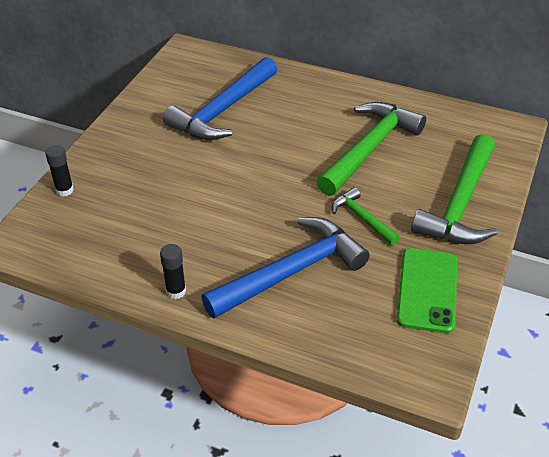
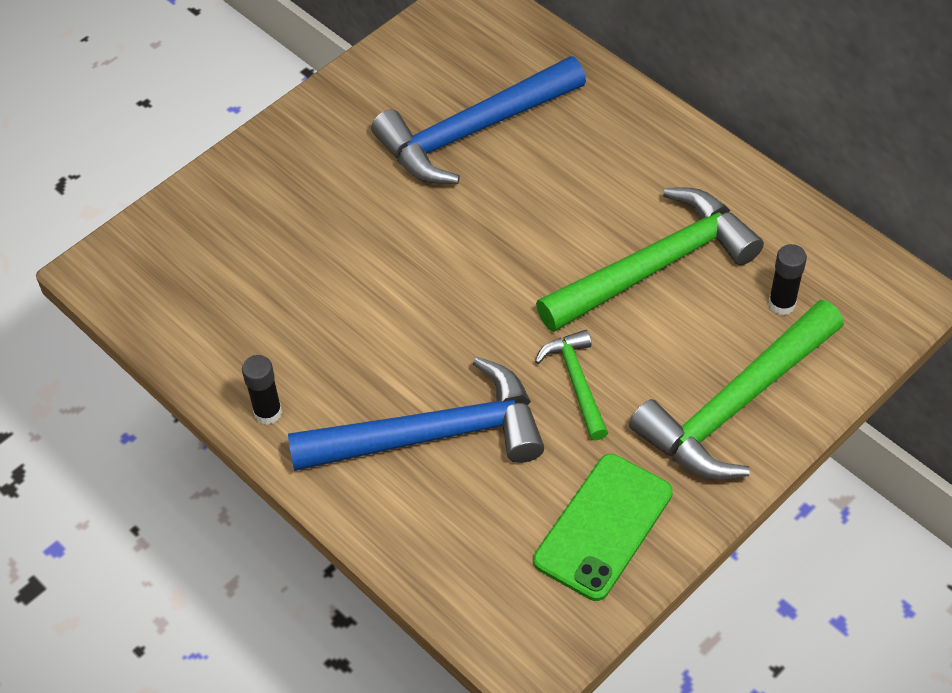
camera: 25 degrees right, 10 degrees up
(64, 190) = (194, 206): black glue stick -> black glue stick (781, 304)

